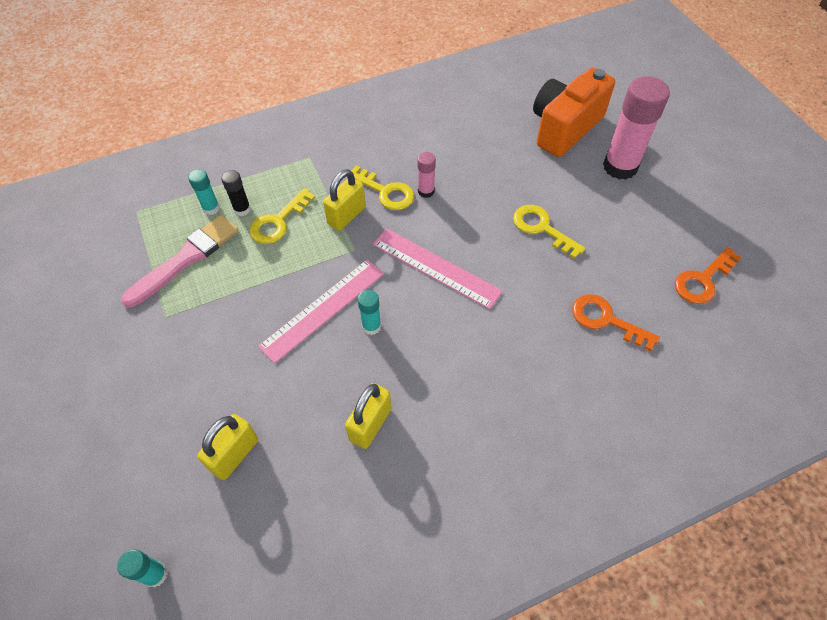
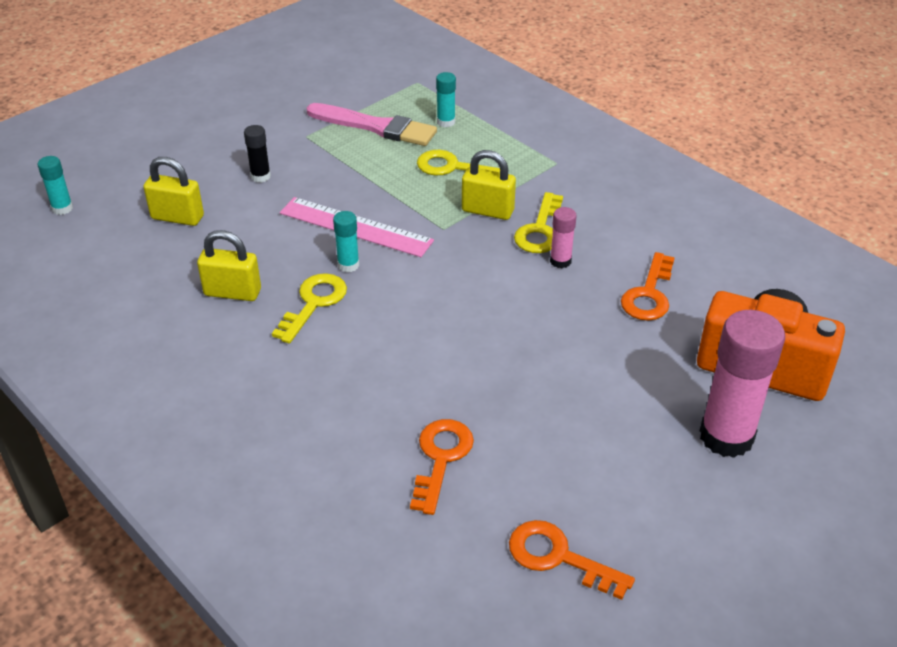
camera: 70 degrees right, 15 degrees down
(242, 209) = (455, 141): black glue stick -> black glue stick (260, 176)
(436, 267) = (449, 294): pink ruler -> none
(480, 157) = (649, 294): none -> orange key
(542, 228) = (560, 373): yellow key -> yellow key (314, 303)

